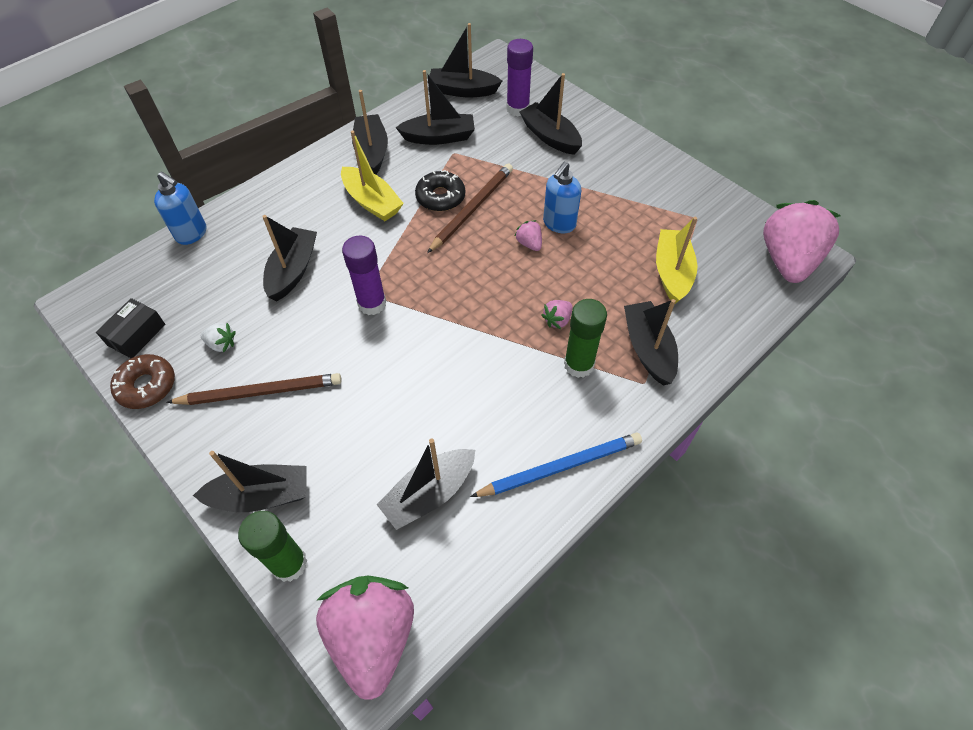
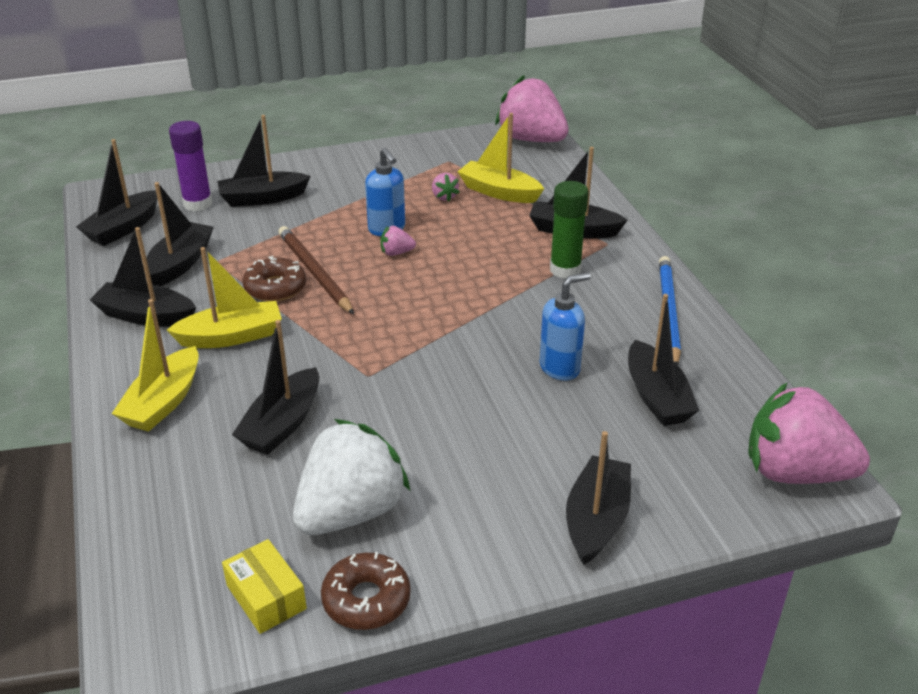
camera: 65 degrees left, 20 degrees down
(136, 335) = (266, 597): black box -> yellow box
(192, 234) = (124, 505): blue soap dispenser -> blue soap dispenser (560, 368)
(222, 344) = (350, 512): white strawberry -> white strawberry, size x2.48
(260, 392) = (451, 491): brown pencil -> none
(289, 564) = (692, 515): green glue stick -> none
(290, 203) = (163, 402): none -> yellow boat
(293, 270) = (282, 424): black boat -> black boat turned 105 degrees counterclockwise
(372, 303) = (388, 374): purple glue stick -> none
(440, 197) = (275, 287): black donut -> brown donut
(557, 320) = (505, 265): pink strawberry -> pink strawberry (444, 197)

